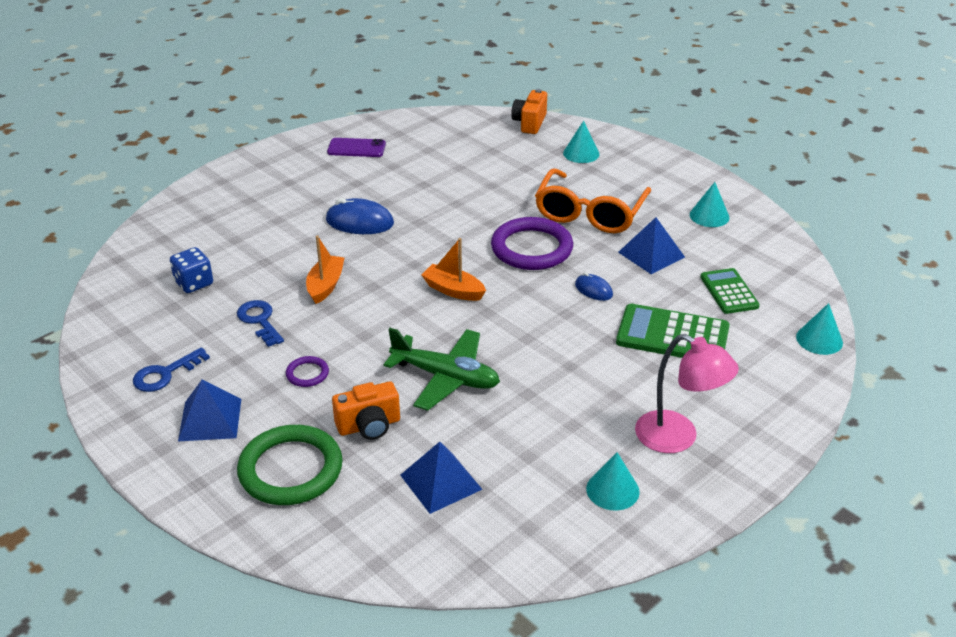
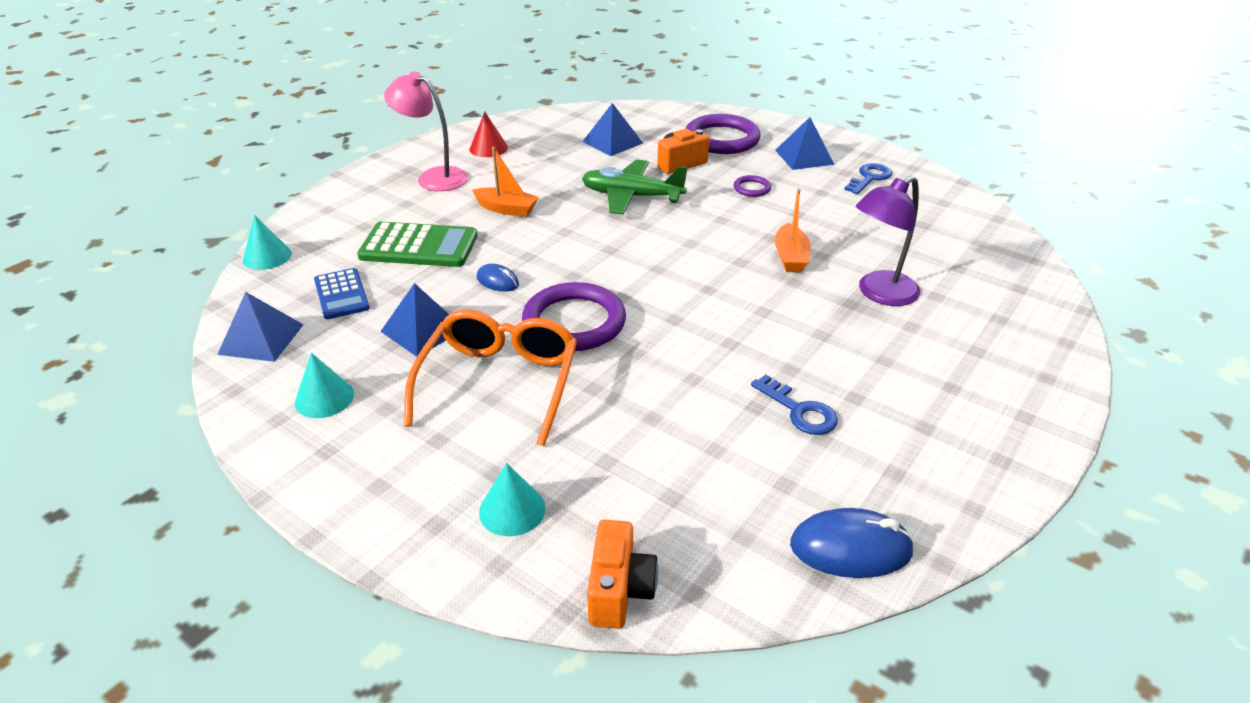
camera: 170 degrees right, 0 degrees up
(194, 283) = (927, 246): blue dice -> none
(260, 321) = (828, 221): blue key -> blue key (799, 411)
(278, 245) = (879, 294): none -> purple lamp
(290, 469) = (722, 139): green ring -> purple ring
(356, 148) = (906, 471): purple phone -> none
(359, 222) = (806, 334): blue mouse -> blue mouse (850, 548)
(453, 290) = (652, 266): orange boat -> orange boat (506, 209)
(612, 490) = (488, 148): turquoise cone -> red cone
(729, 292) = (341, 294): green calculator -> blue calculator
(777, 260) = (261, 339): none -> blue pyramid

